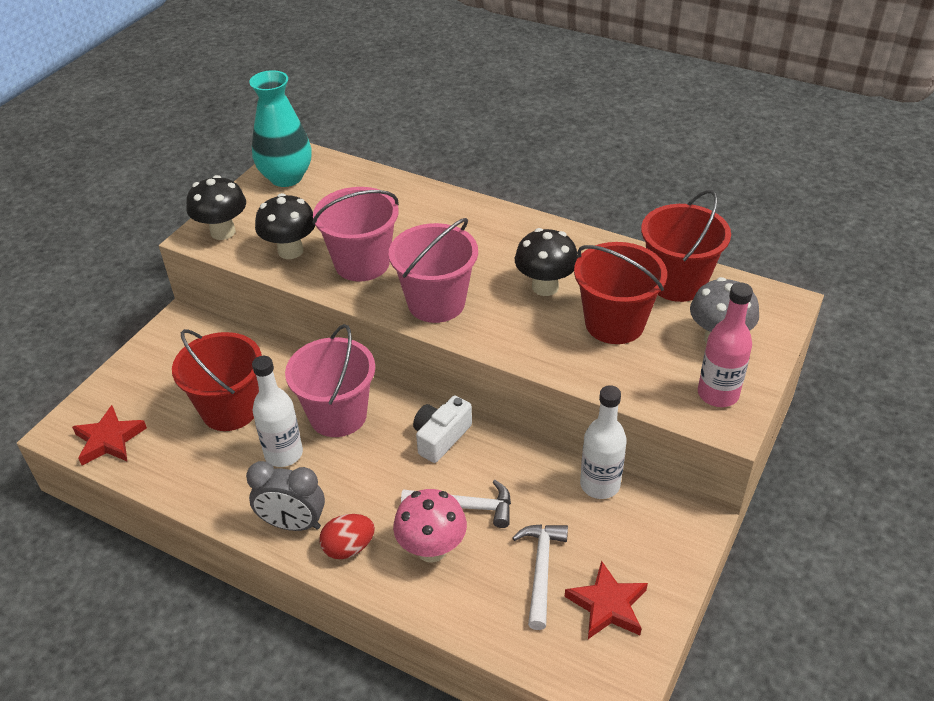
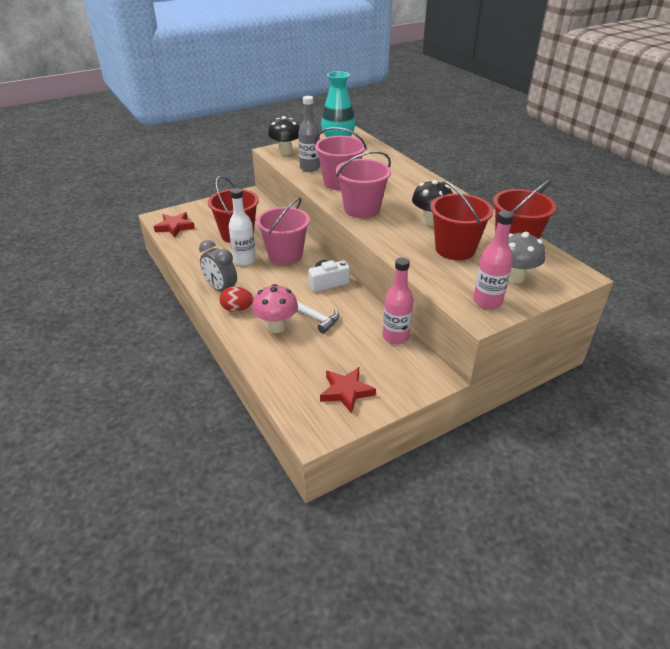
camera: 30 degrees right, 5 degrees down
(290, 251) = (310, 168): black mushroom -> grey bottle
(541, 570) = (324, 360): white hammer -> none
(600, 485) = (395, 337): white bottle -> pink bottle

